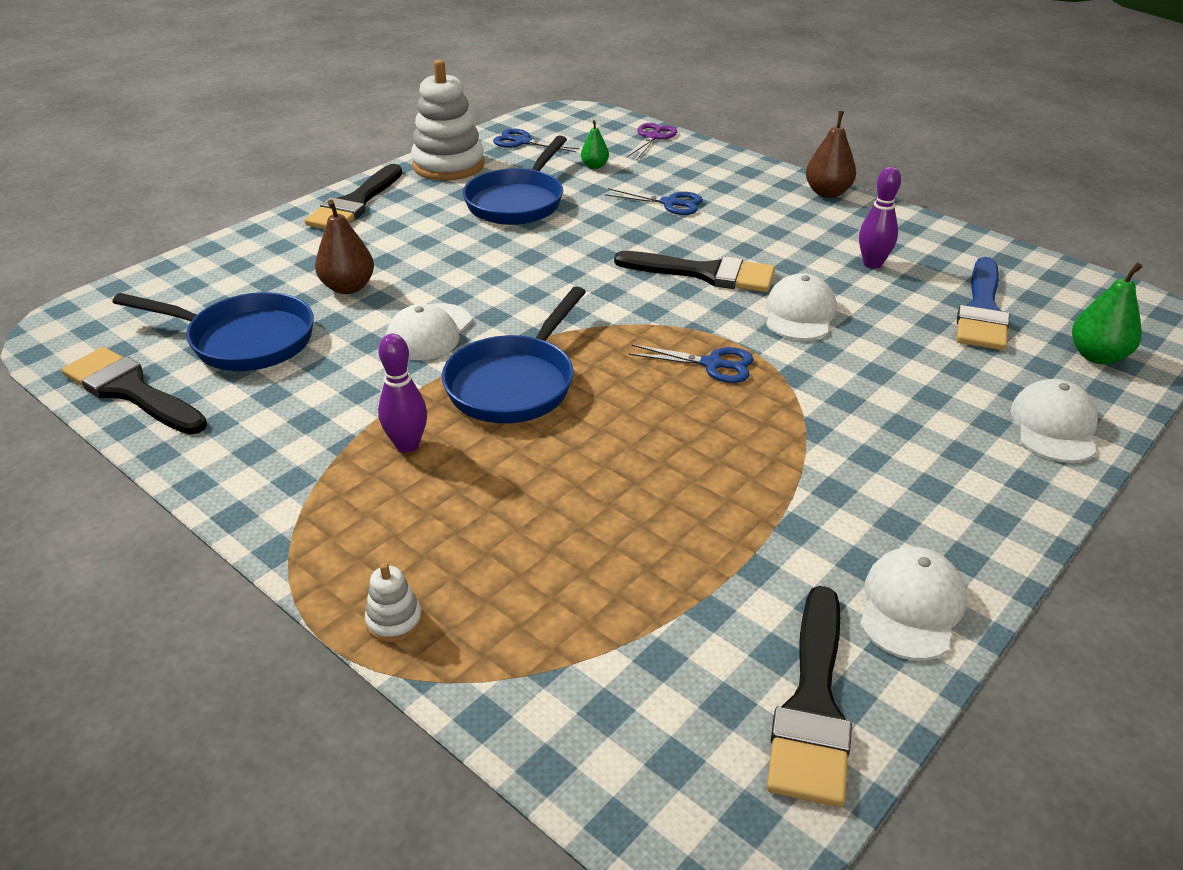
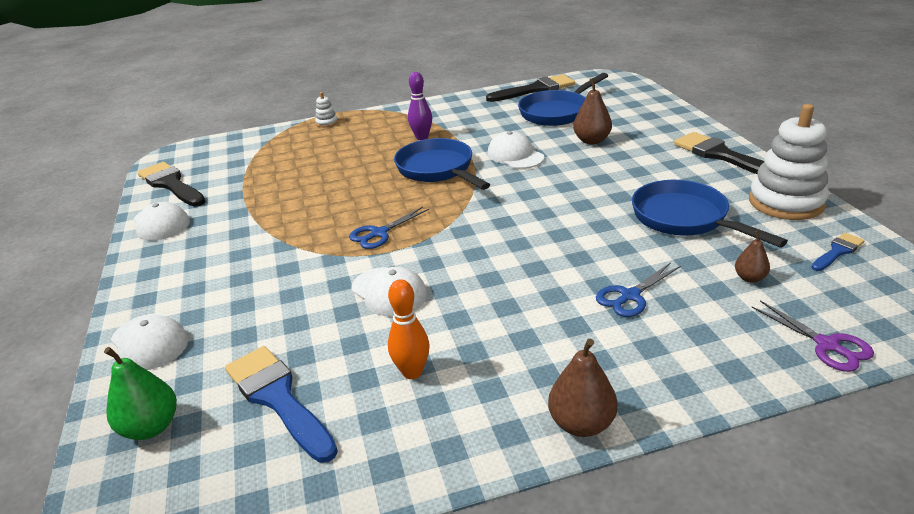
camera: 125 degrees right, 5 degrees down
(522, 142) = (837, 251): blue scissors -> blue brush
(594, 166) = (749, 278): green pear -> brown pear
(705, 273) = (487, 270): black brush -> none
(872, 264) = (412, 372): purple bowling pin -> orange bowling pin

